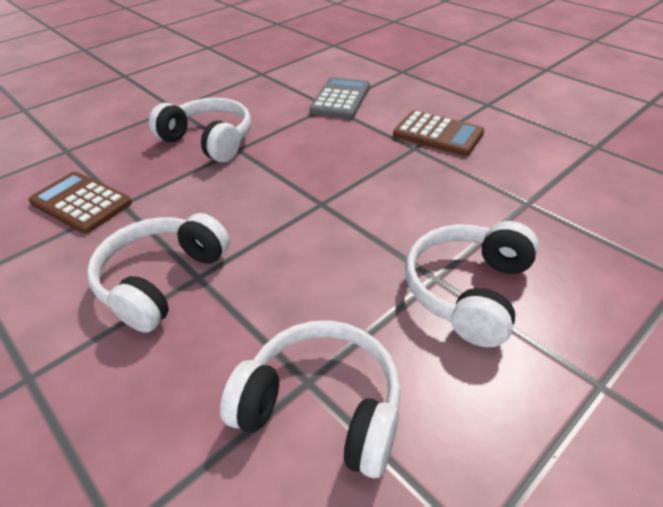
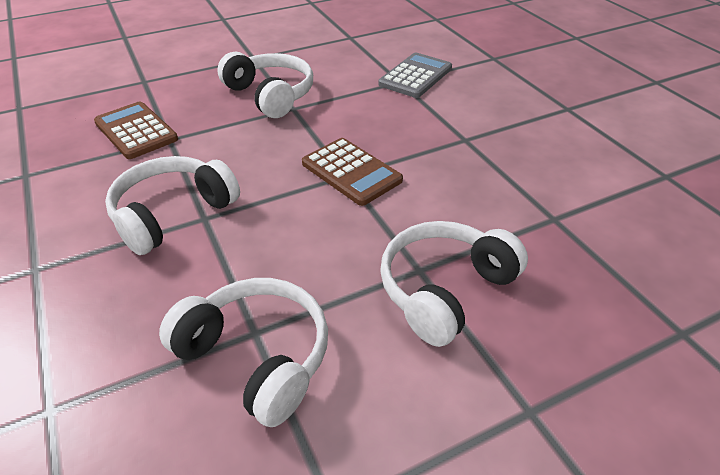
camera: 15 degrees right, 0 degrees up
(438, 134) = (496, 130): brown calculator -> brown calculator (351, 172)

